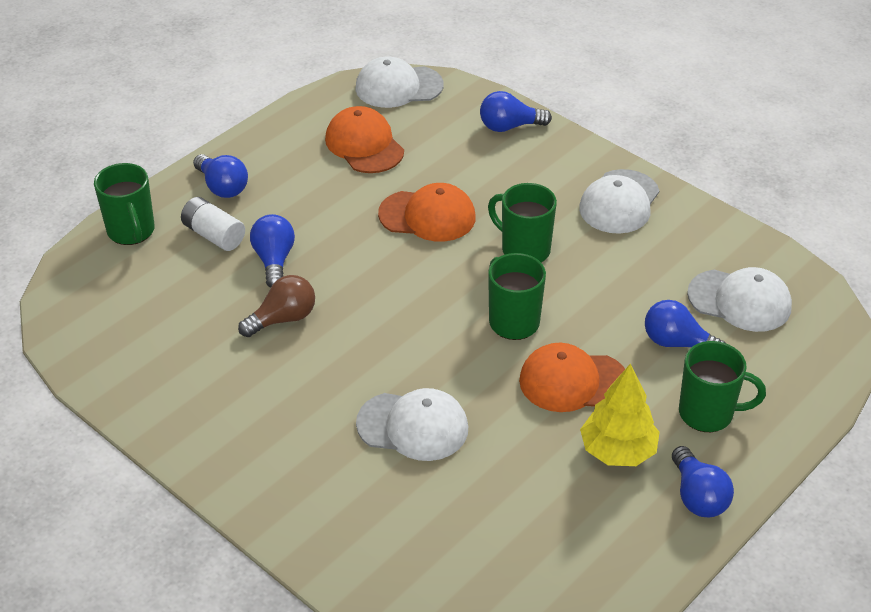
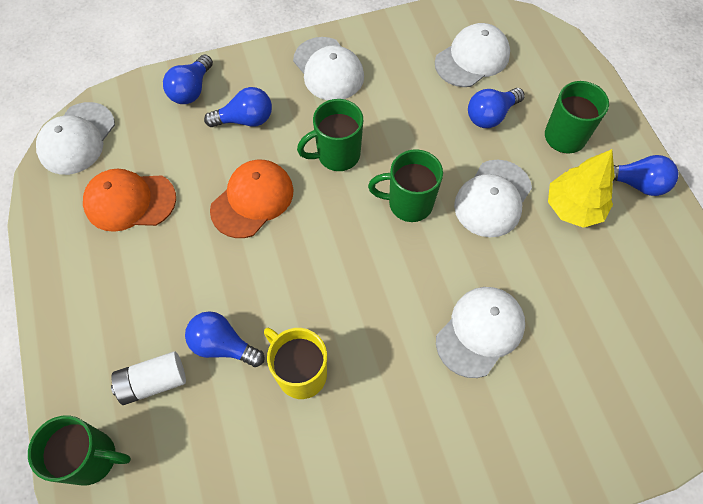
camera: 60 degrees left, 20 degrees up
(222, 187) = (93, 344): blue light bulb -> blue light bulb (245, 120)
(283, 319) = (300, 373): brown light bulb -> yellow mug
(573, 382) = (492, 198): orange cap -> white cap

